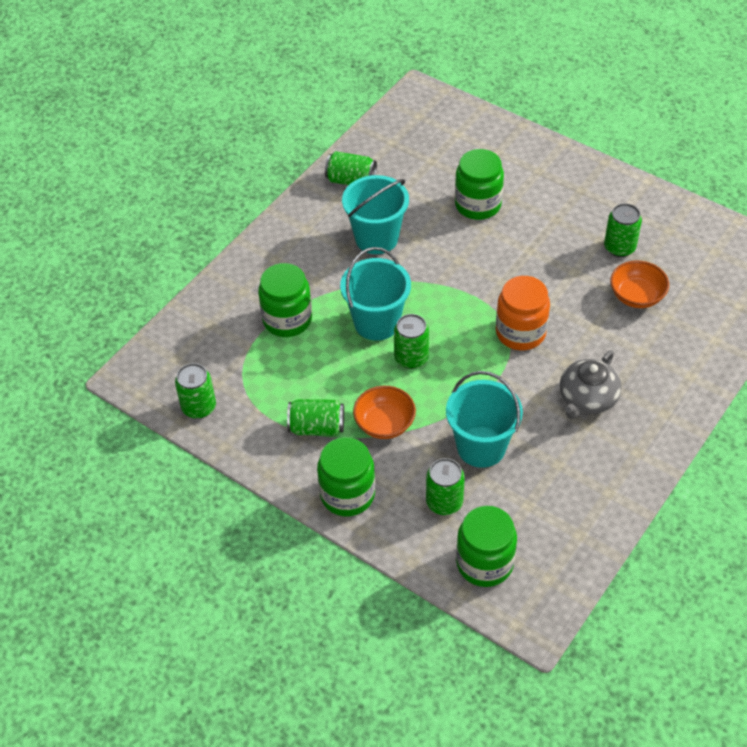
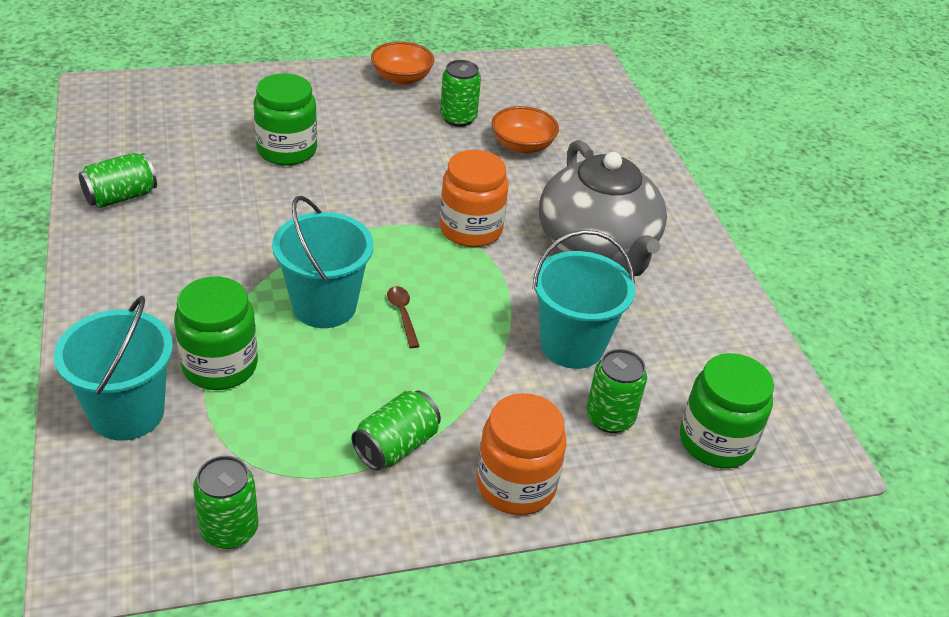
camera: 55 degrees left, 10 degrees down
(347, 494) = (516, 485): green jar -> orange jar
(376, 238) = (220, 232): turquoise bucket -> turquoise bucket (127, 413)
(384, 423) = (459, 391): orange bowl -> orange bowl (401, 78)
(411, 358) = (402, 314): green can -> brown spoon
(587, 399) = (597, 245): grey teapot -> grey teapot, size x1.70

